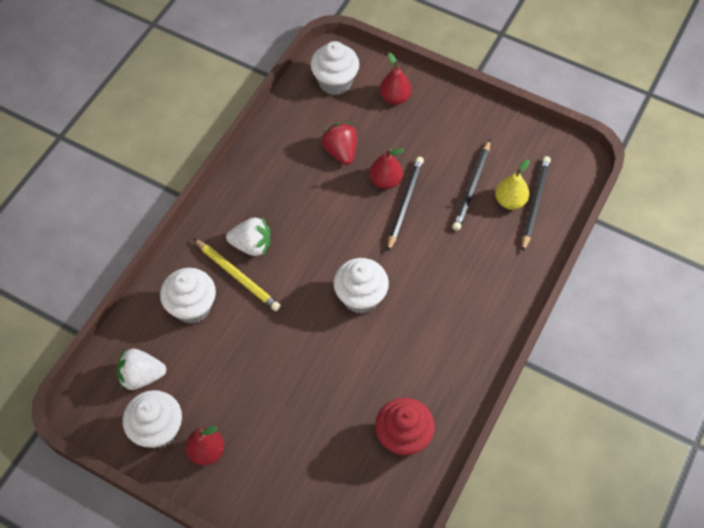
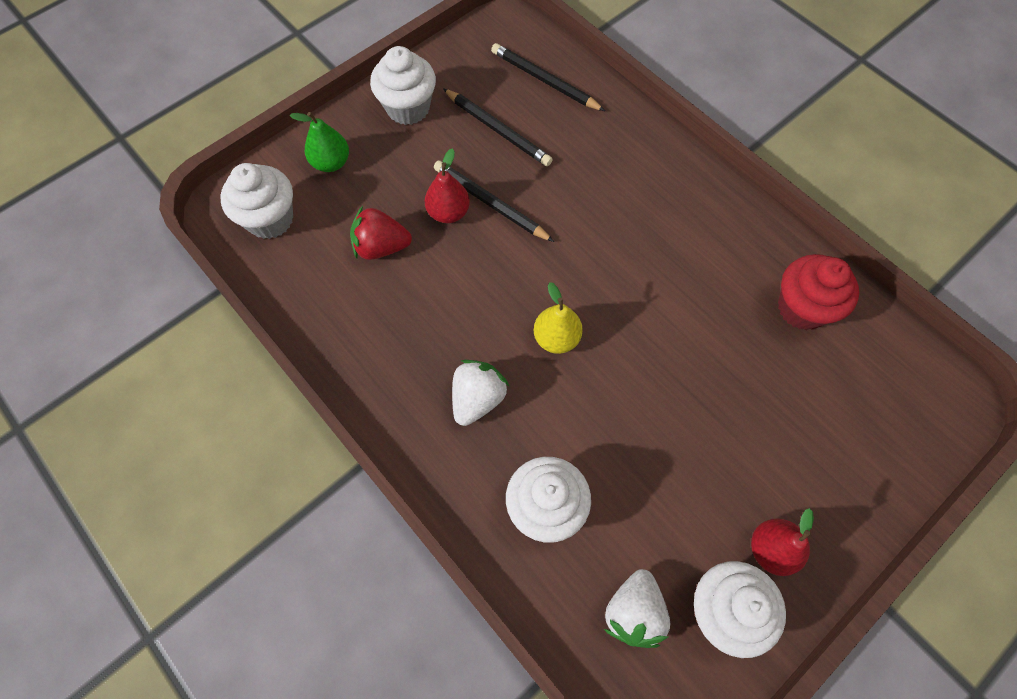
camera: 70 degrees left, 5 degrees up
(237, 276) = (519, 431): yellow pencil -> none
(360, 297) = (603, 293): white cupcake -> white cupcake (408, 108)
(395, 97) = (331, 163): red pear -> green pear
(510, 201) = (532, 101): yellow pear -> yellow pear (556, 338)

